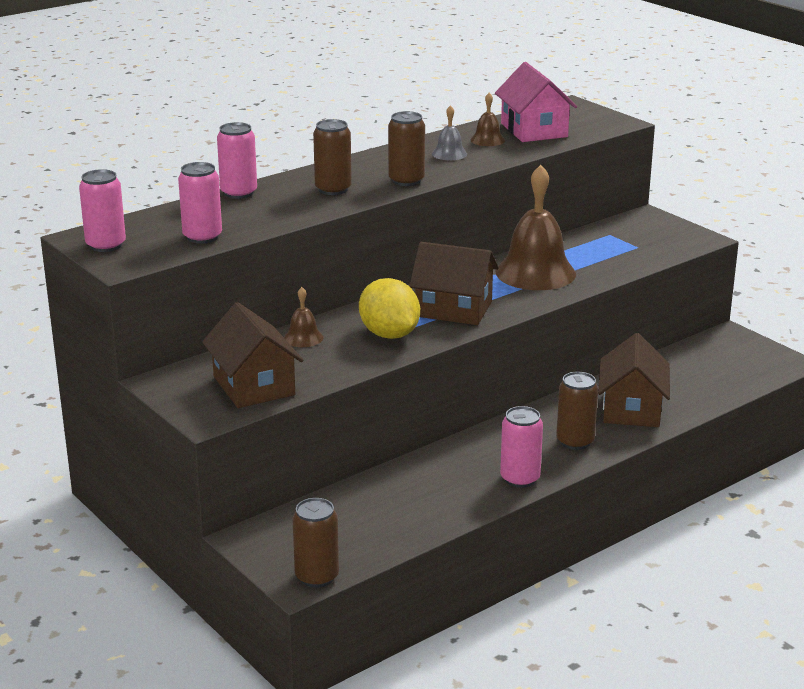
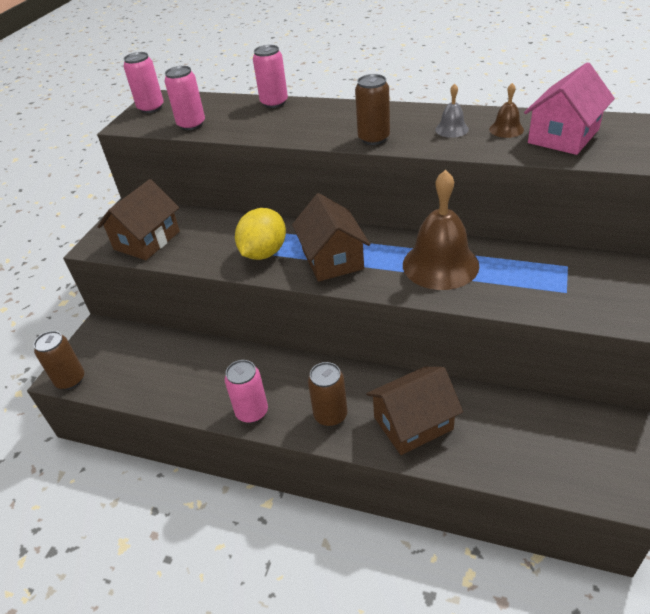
camera: 60 degrees right, 15 degrees up
(303, 338) = (227, 225): brown bell -> none
(333, 189) = (320, 124): brown can -> none

